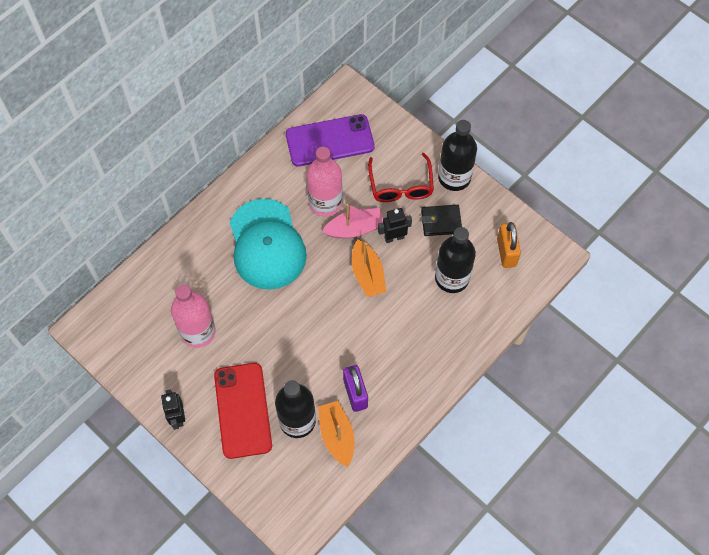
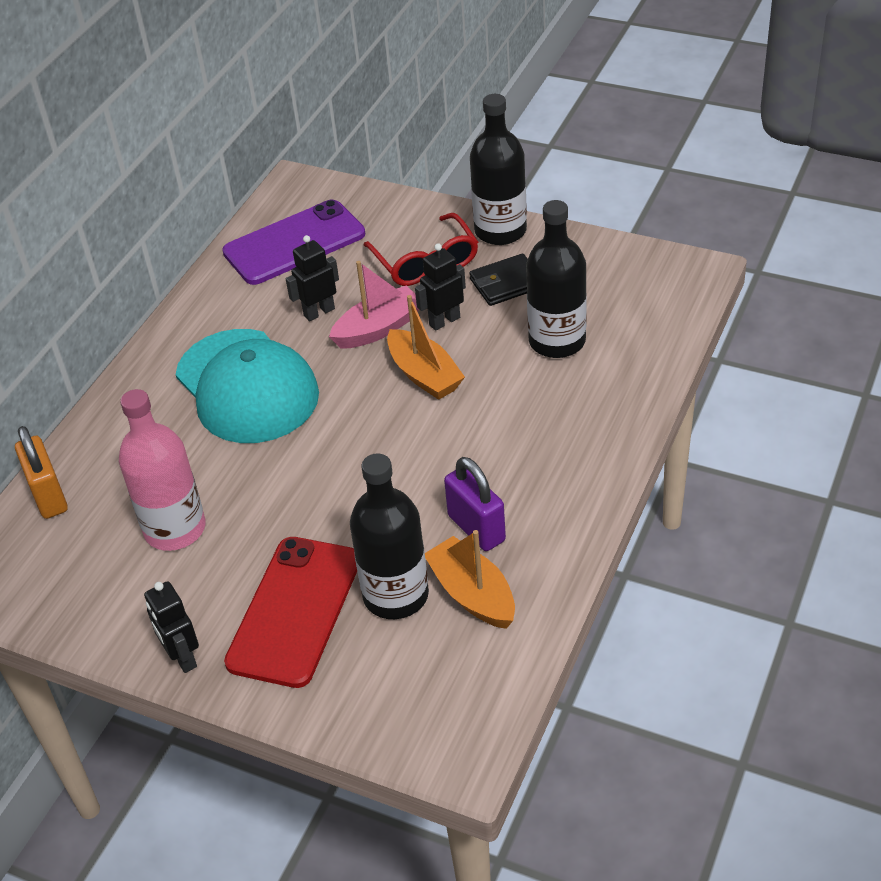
camera: 15 degrees left, 20 degrees down
(243, 410) = (294, 611): red phone -> red phone turned 45 degrees clockwise
(325, 202) = (319, 312): pink bottle -> black robot
(506, 252) = (622, 289): orange padlock -> orange padlock (49, 496)

